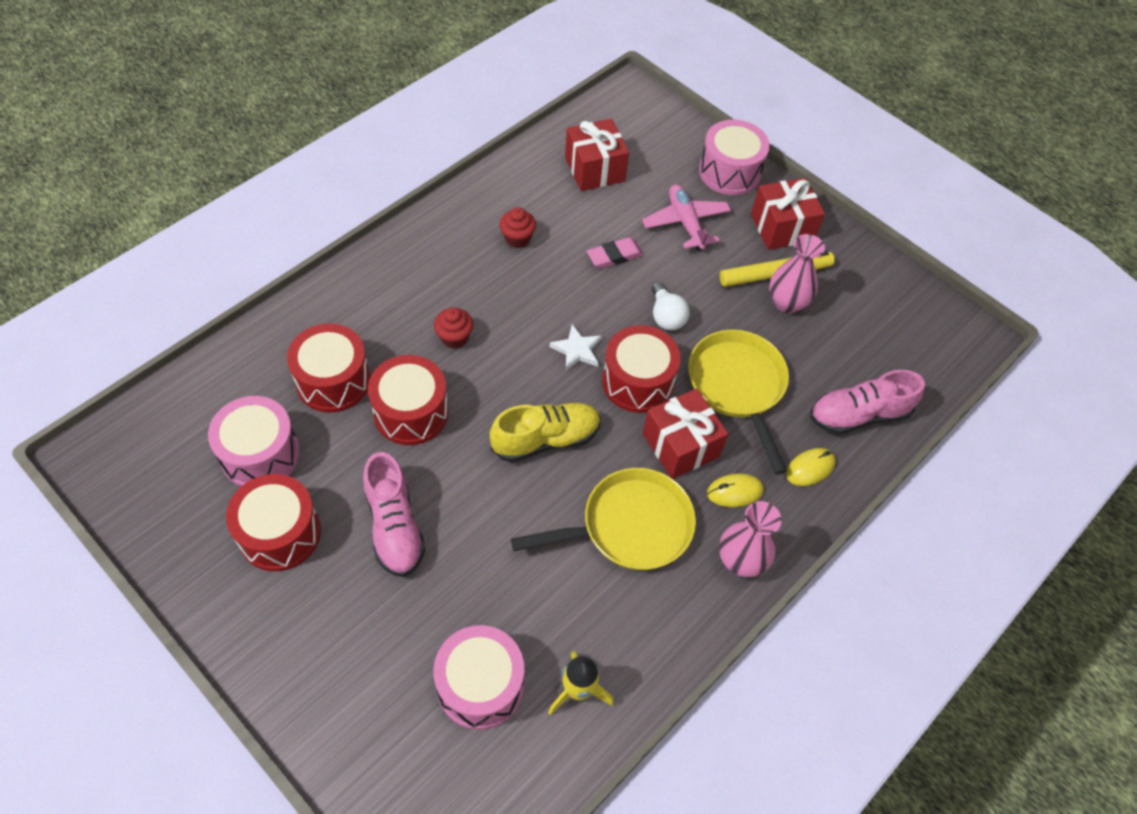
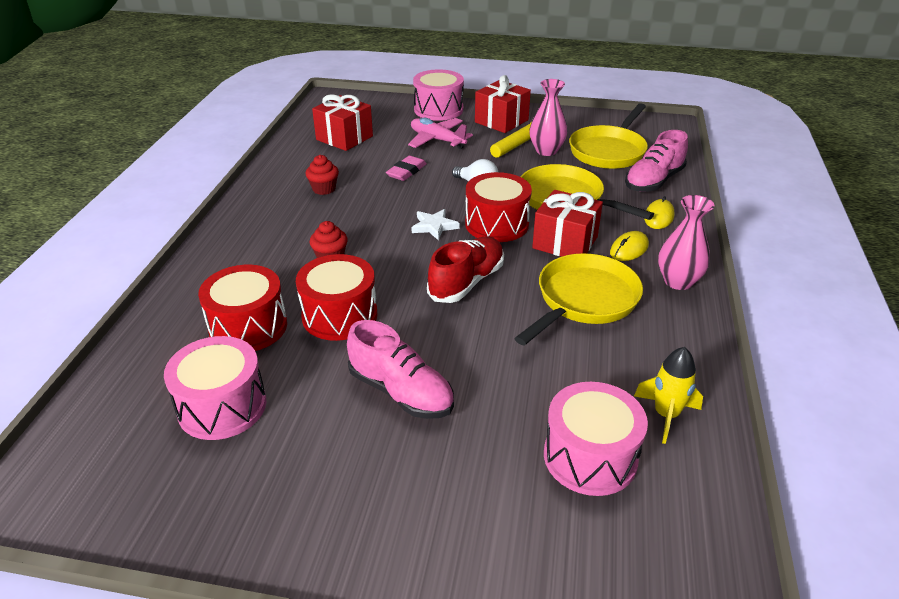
camera: 30 degrees left, 20 degrees down
(280, 533) = (297, 452): red drum -> none
(546, 439) = (466, 282): yellow shoe -> red shoe
(856, 341) = (608, 151): none -> yellow pan

